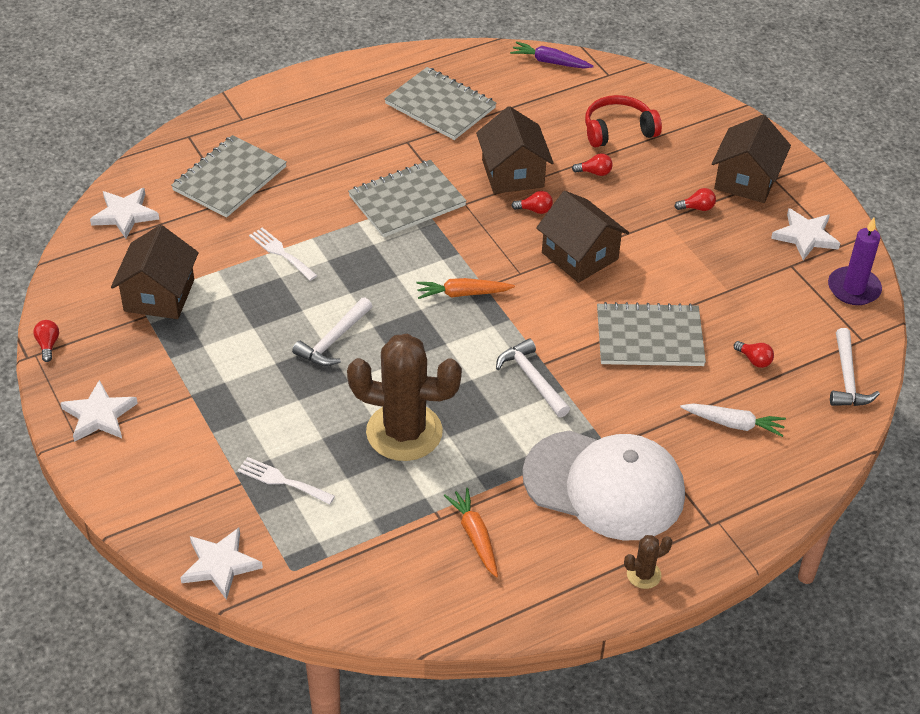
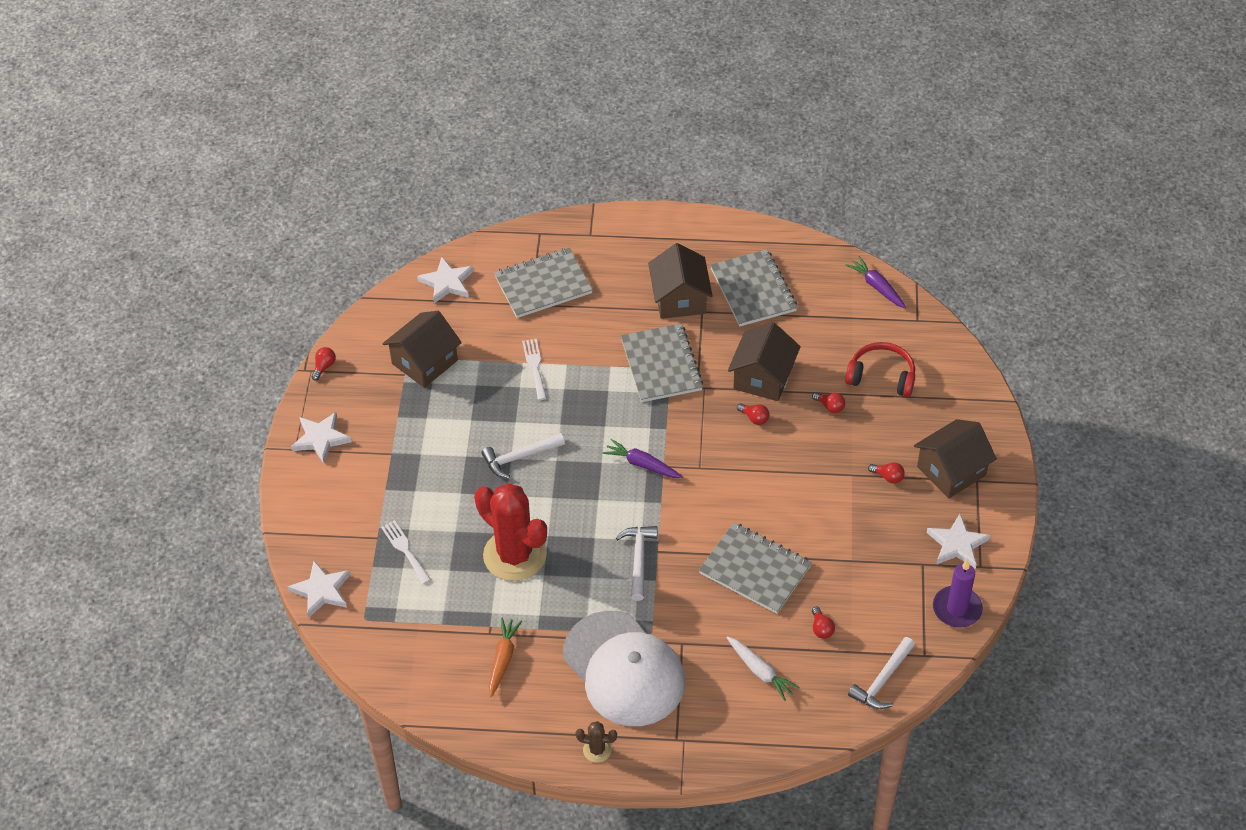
camera: 35 degrees right, 5 degrees up
(404, 432) = (514, 555): brown cactus -> red cactus
(407, 201) = (661, 365): grey notebook -> grey notebook turned 75 degrees clockwise
(463, 294) = (642, 464): orange carrot -> purple carrot
(579, 256) = (757, 475): brown house -> brown house (680, 299)

